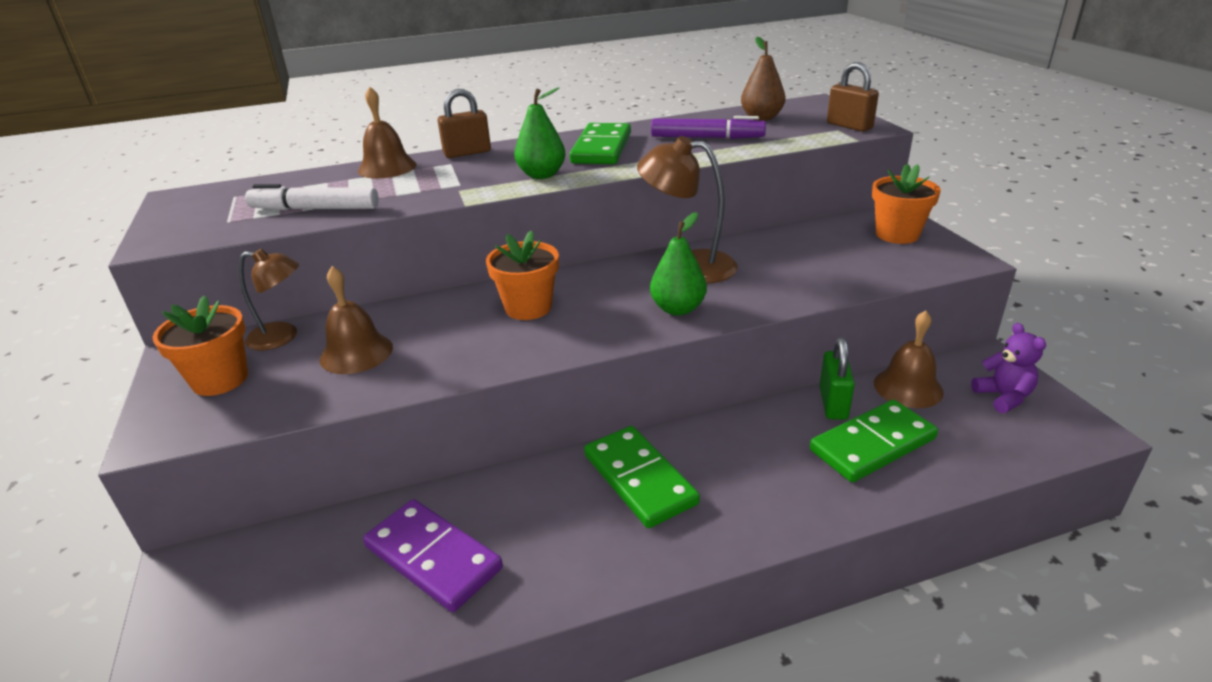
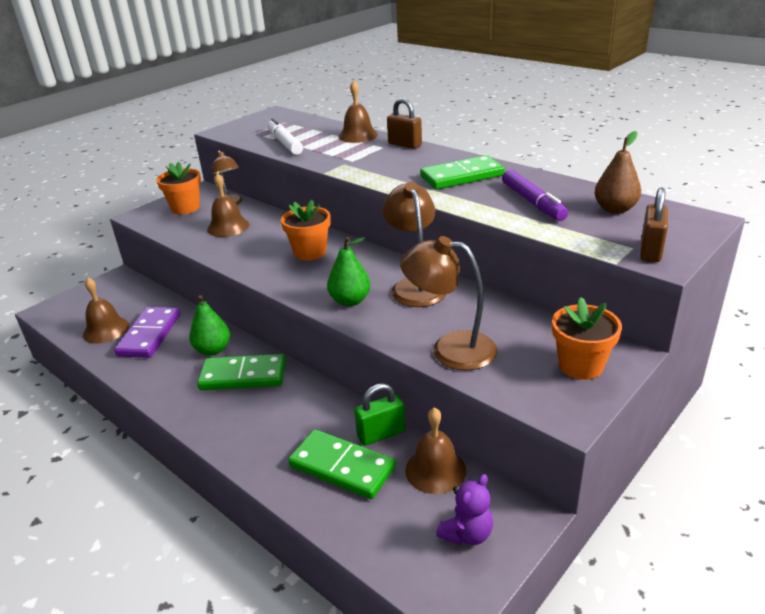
camera: 60 degrees right, 0 degrees up
(350, 615) = (106, 330): none -> brown bell
(542, 175) = (391, 176): green pear -> green pear (213, 350)
(639, 479) = (243, 376): green domino -> green domino turned 60 degrees clockwise
(825, 279) = (450, 348): none -> brown lamp

